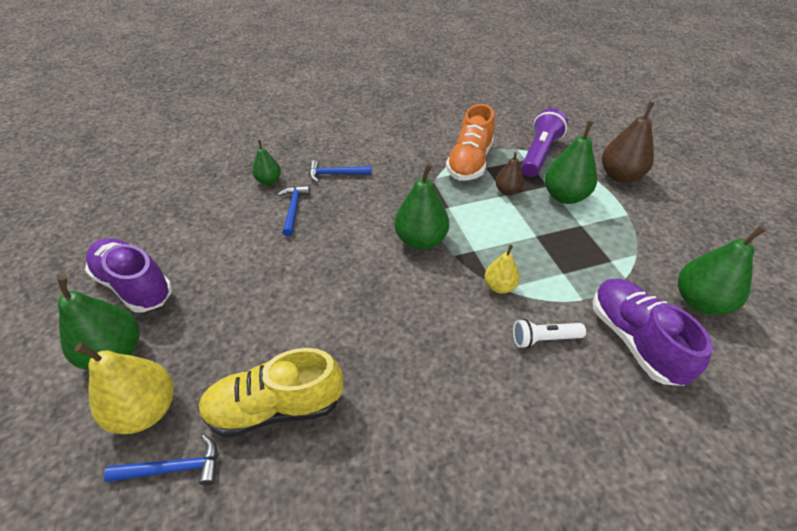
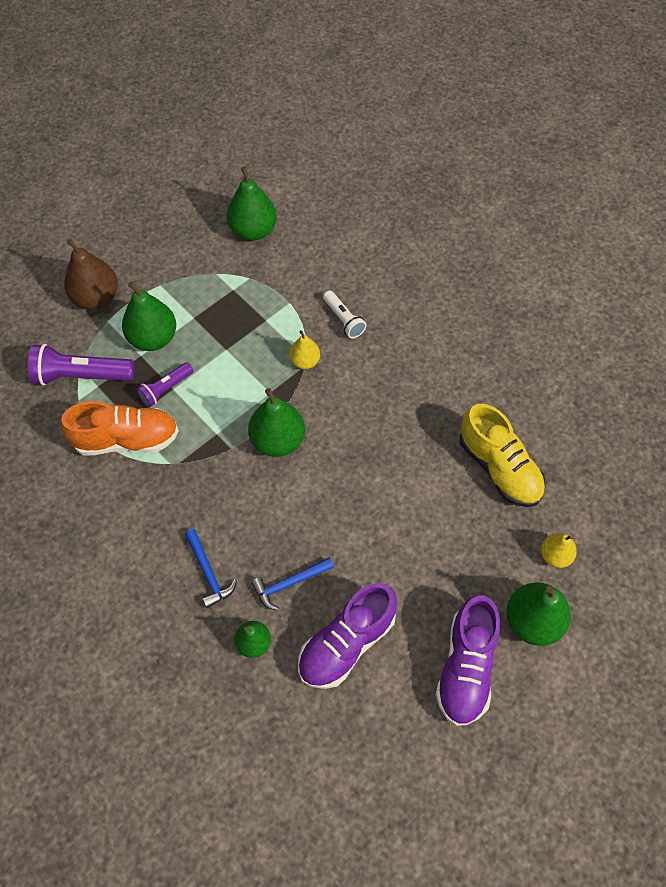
camera: 115 degrees left, 15 degrees up
(146, 410) = (555, 555): yellow pear -> yellow pear, size x0.58
(174, 468) = (575, 505): blue hammer -> none
(507, 191) = (165, 389): brown pear -> purple flashlight
(634, 339) = (314, 266): purple shoe -> purple shoe (346, 643)

